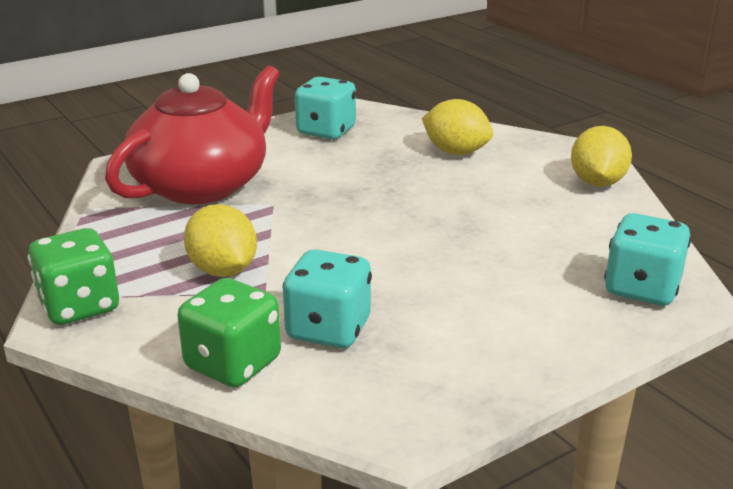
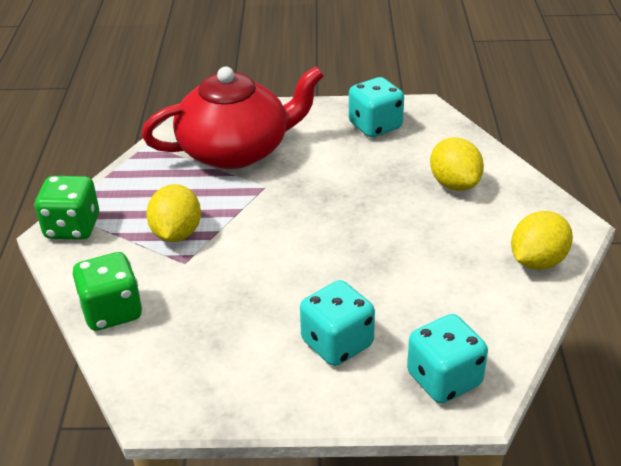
camera: 35 degrees right, 10 degrees up
(328, 329) = (191, 311): turquoise dice -> turquoise dice (337, 343)

